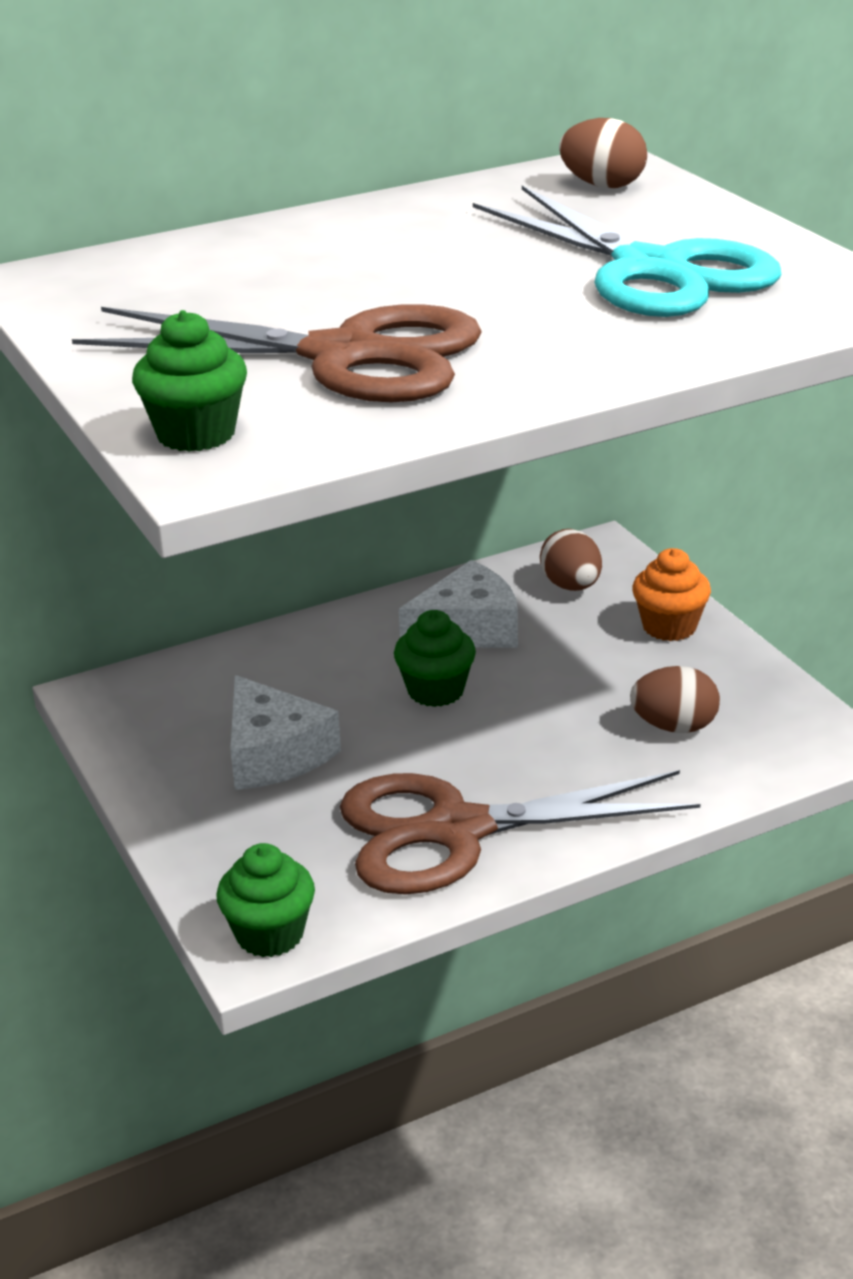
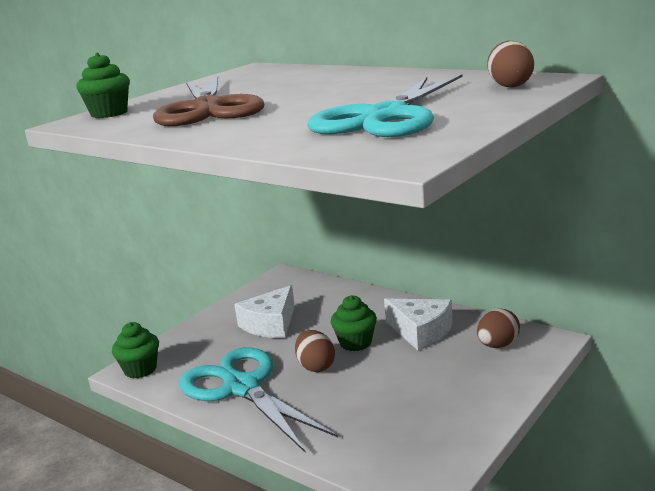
camera: 65 degrees right, 10 degrees down
(456, 830) = (242, 388): brown scissors -> turquoise scissors
(669, 627) = (491, 388): orange cupcake -> none
(674, 726) = (387, 422): brown egg -> brown egg (316, 366)

